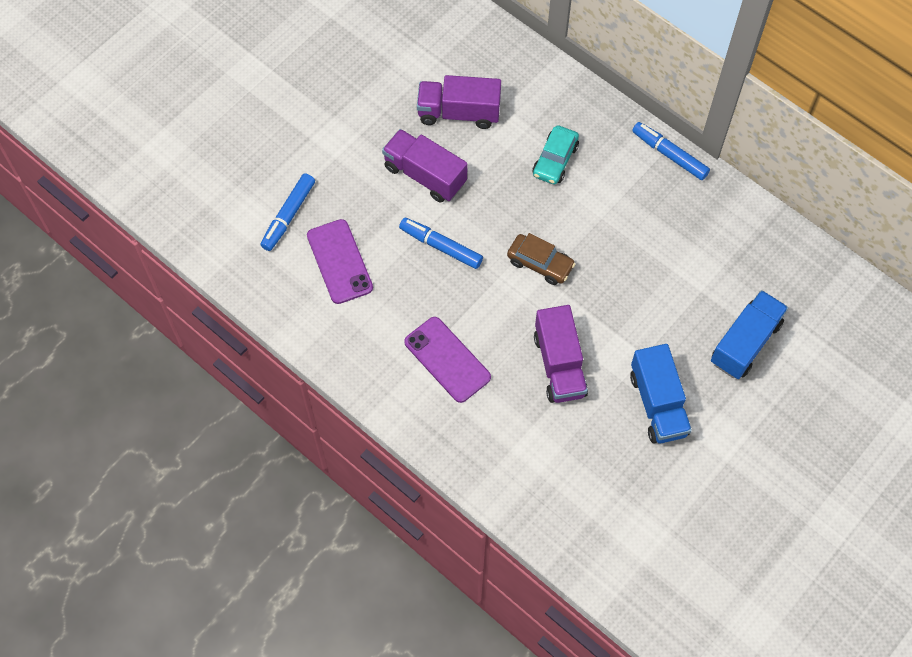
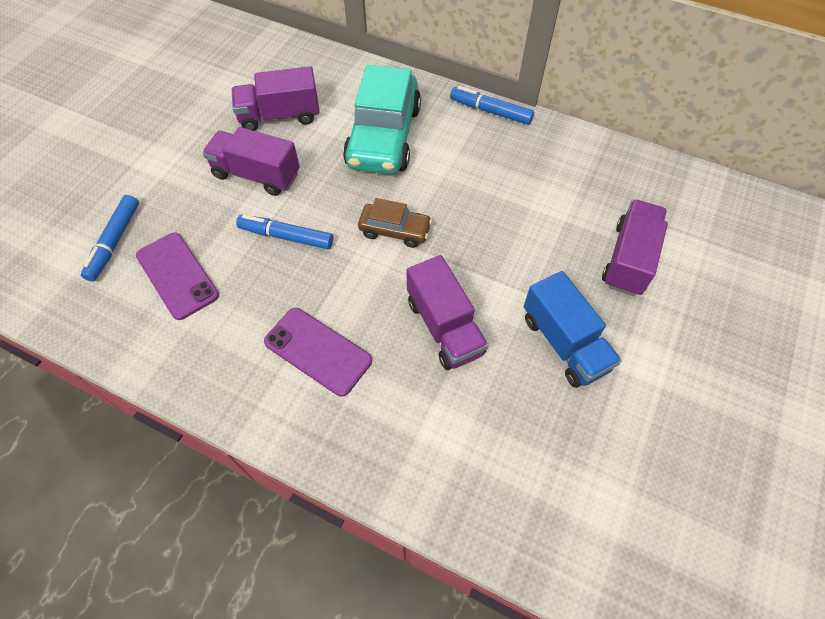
camera: 15 degrees left, 5 degrees down
(555, 160) = (384, 137): turquoise car -> turquoise car, size x1.95
(745, 343) = (628, 259): blue truck -> purple truck

